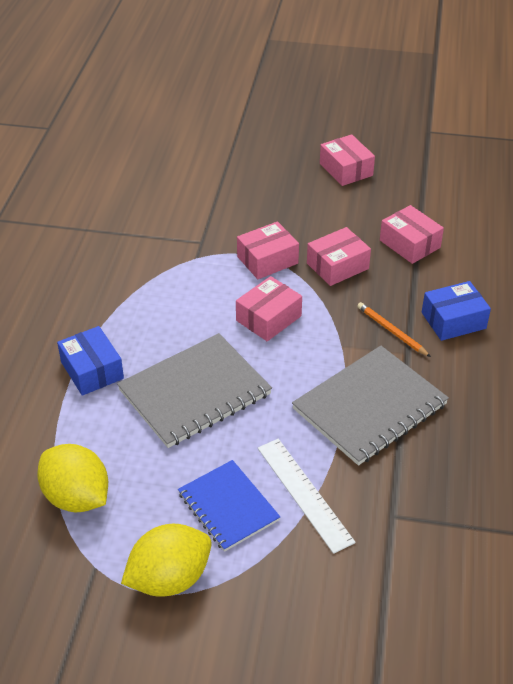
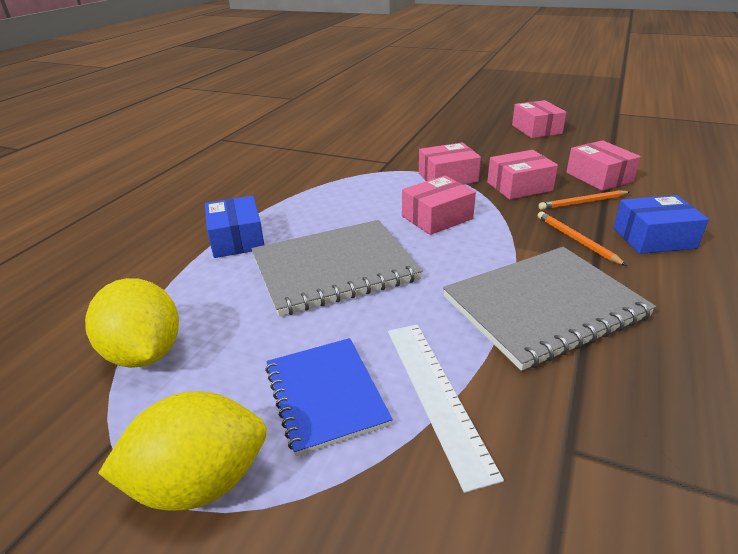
camera: 15 degrees right, 10 degrees down
(396, 282) = (583, 202): none -> orange pencil

